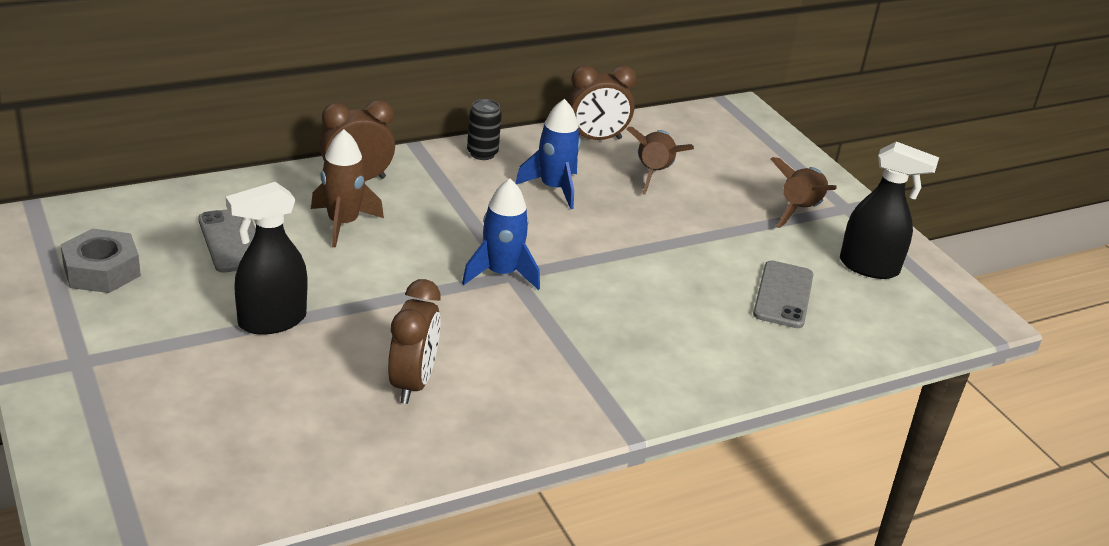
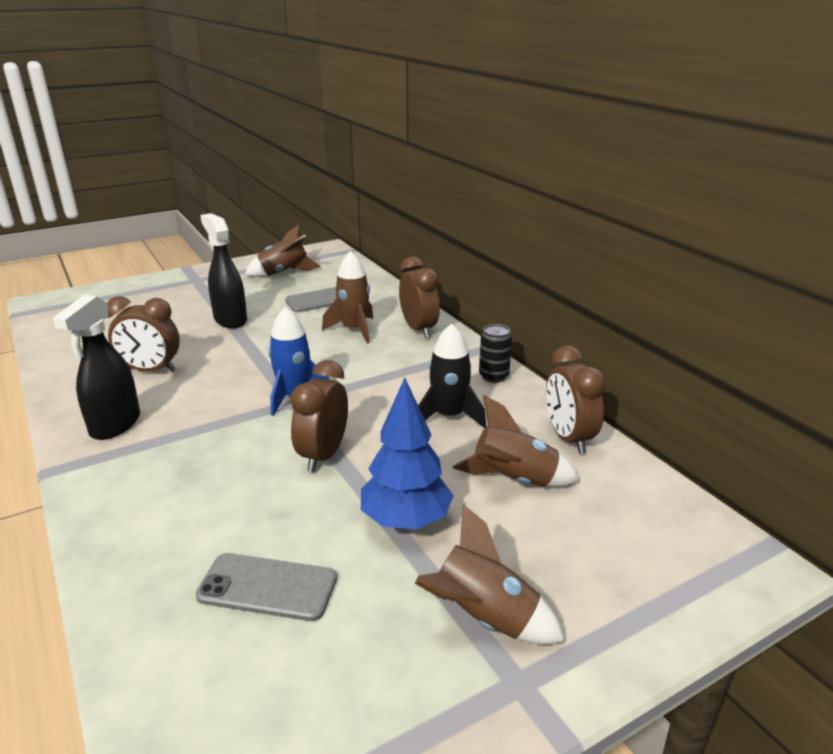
camera: 90 degrees right, 5 degrees down
(102, 270) = (283, 273): grey nut -> brown rocket
(554, 188) = (449, 416): blue rocket -> black rocket
(614, 261) = (323, 455): none -> brown clock
(705, 228) = (406, 521): none -> blue tree
(869, 267) = (345, 697): black spray bottle -> black spray bottle (115, 425)

